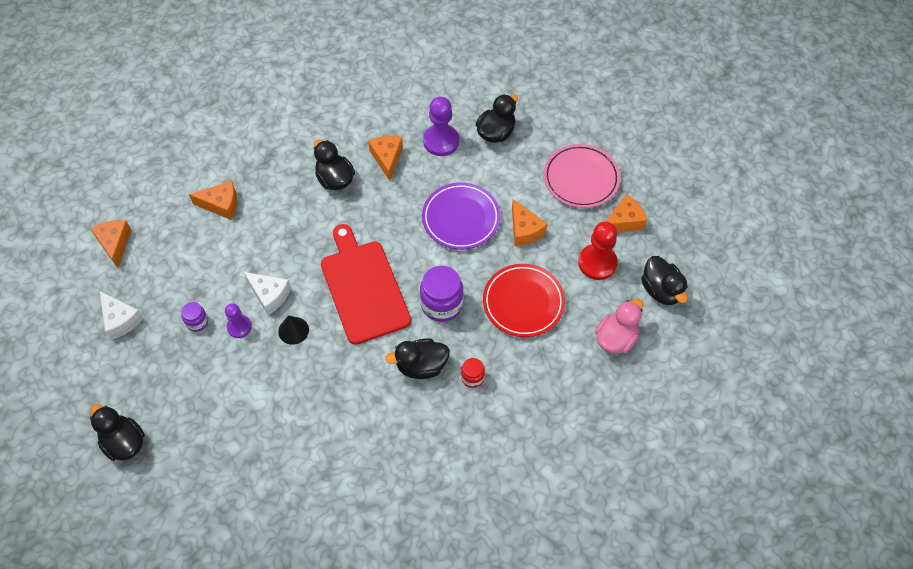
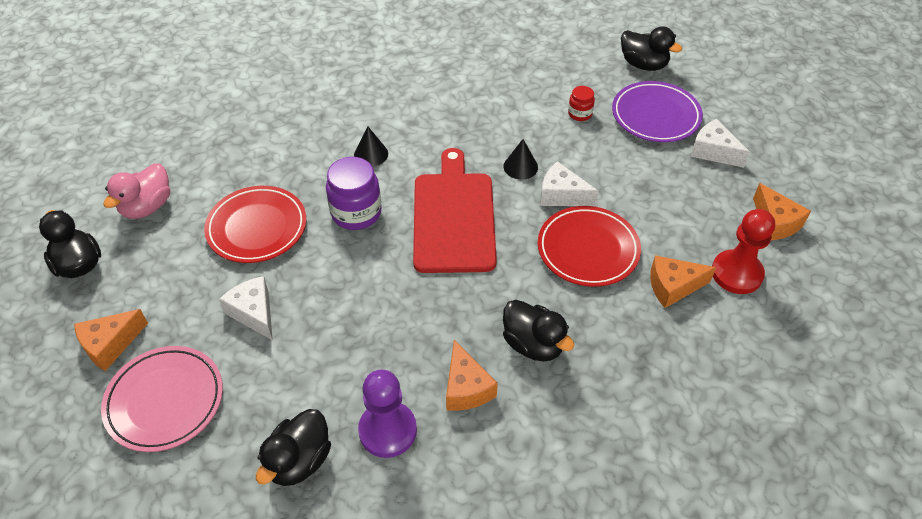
camera: 170 degrees right, 10 degrees down
(197, 322) = (630, 160): purple jar -> none
(239, 327) = (581, 162): purple pawn -> none
(269, 243) = (588, 249): none -> red plate
(363, 288) = (454, 217): red cutting board -> red cutting board turned 150 degrees counterclockwise
(421, 366) = (371, 154): black duck -> black cone
(461, 218) = (343, 315): purple plate -> purple plate (655, 116)
(472, 377) = (314, 151): red jar -> red jar (580, 114)
(524, 230) = (254, 313): orange cheese -> white cheese
(597, 263) = (157, 285): red pawn -> red pawn (736, 273)

